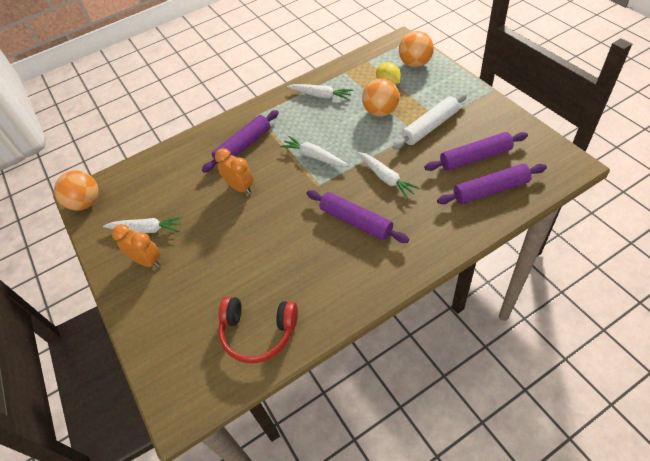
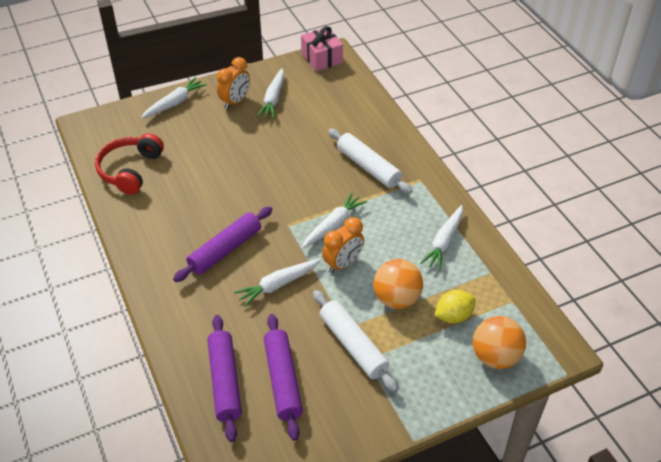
camera: 90 degrees right, 5 degrees down
(85, 203) = (322, 58): orange ball -> pink gift
(145, 319) = (175, 103): none -> white carrot
(240, 187) = (305, 163): orange clock -> orange clock (343, 264)
(243, 146) = (368, 167): purple rolling pin -> white rolling pin

